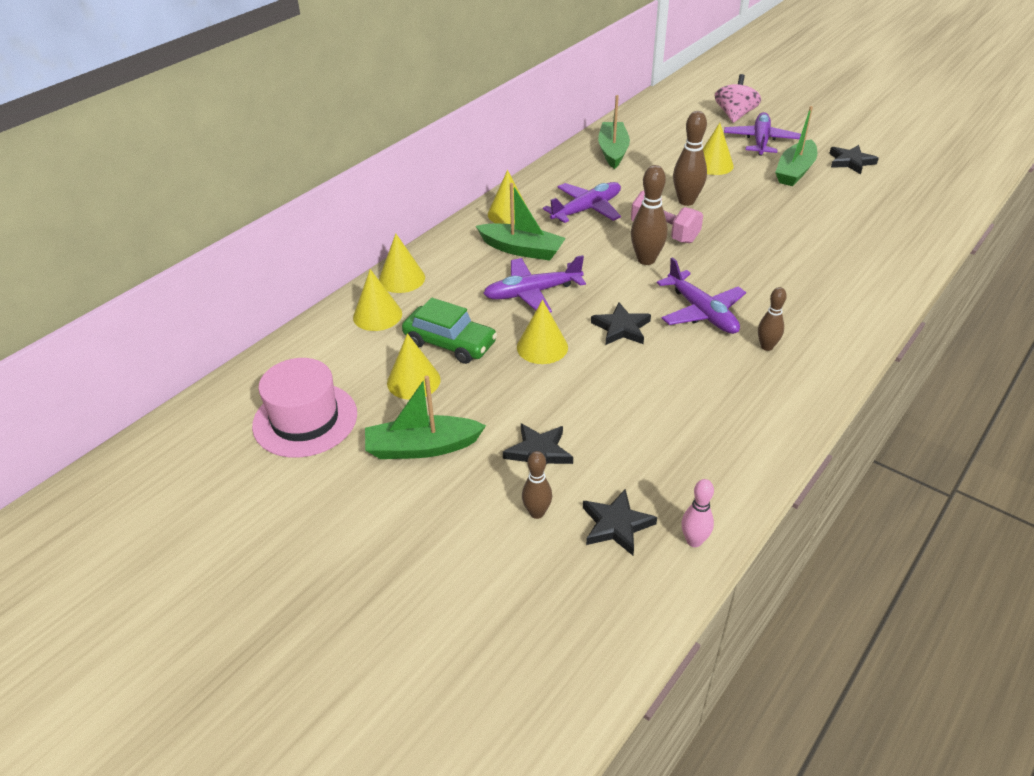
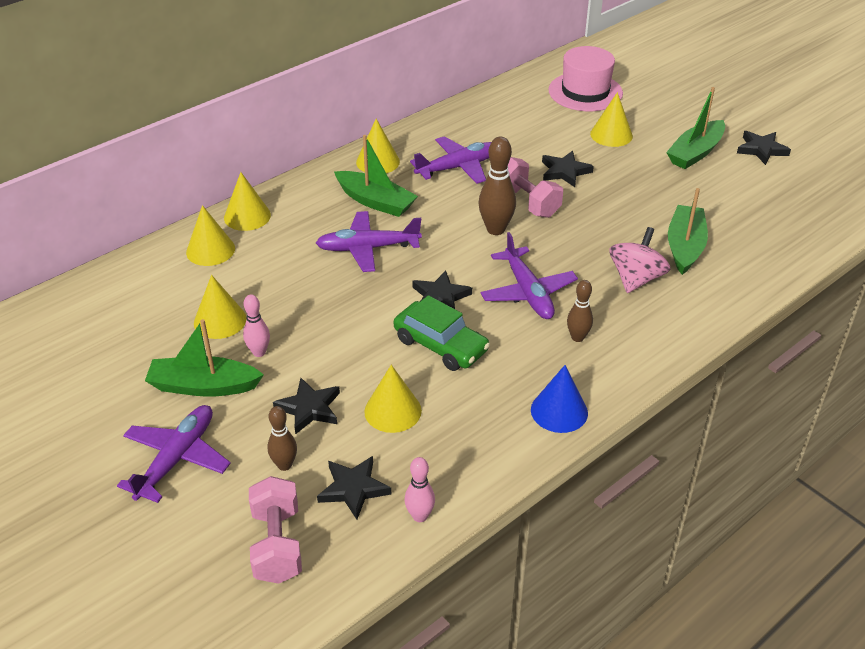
camera: 10 degrees right, 0 degrees up
(305, 419) = (107, 343): pink hat -> pink hat (585, 92)
(450, 343) = (268, 288): green car -> green car (441, 345)
(465, 406) = (259, 352): none -> pink bowling pin
(542, 347) = (355, 305): yellow cone -> yellow cone (393, 411)
(562, 595) = (277, 545): none -> pink dumbbell
(613, 151) = (512, 106): green boat -> green boat (684, 247)
(686, 201) = (565, 171): brown bowling pin -> black star
(734, 115) = (659, 81): pink spinning top -> pink spinning top (636, 279)
(760, 141) = (674, 114): purple plane -> purple plane (177, 459)
(781, 417) = (559, 411): none -> blue cone

